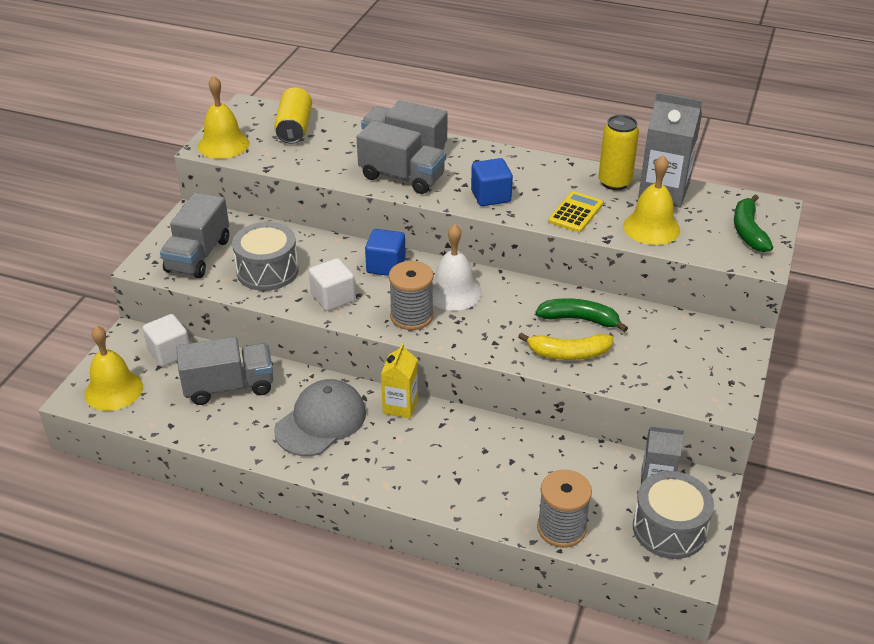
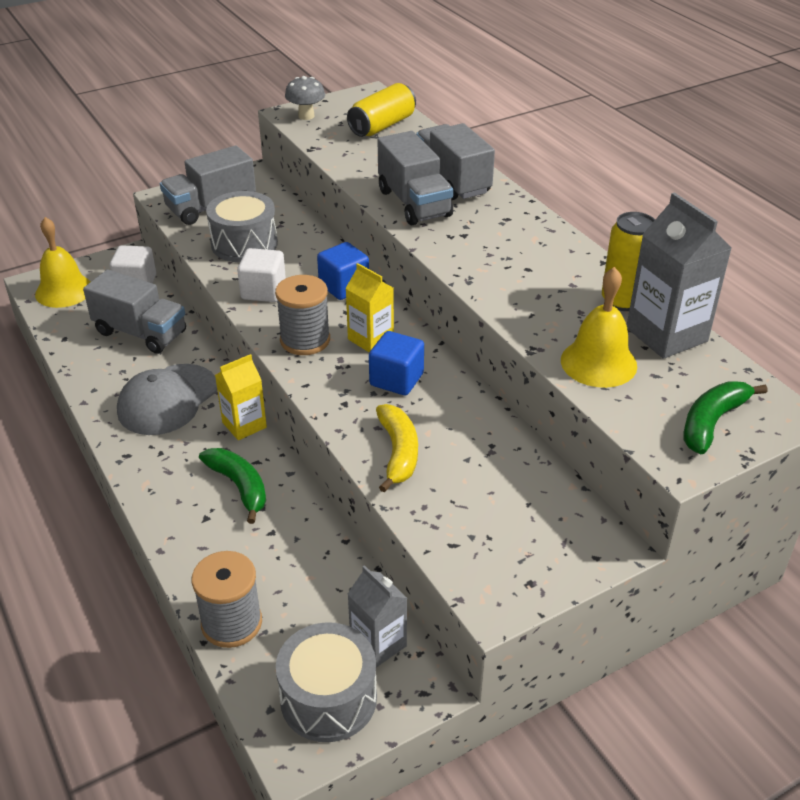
camera: 40 degrees right, 0 degrees up
(223, 144) = (306, 116): yellow bell -> grey mushroom
(321, 421) = (167, 400): grey cap -> grey cap turned 135 degrees clockwise
(453, 292) = (370, 339): white bell -> yellow carton
(491, 196) = (472, 256): blue cube -> blue cube (396, 379)
(568, 354) = (398, 453): yellow banana -> yellow banana turned 135 degrees counterclockwise
(576, 213) = (536, 310): yellow calculator -> none
(579, 319) = (454, 427): green banana -> green banana (239, 486)

